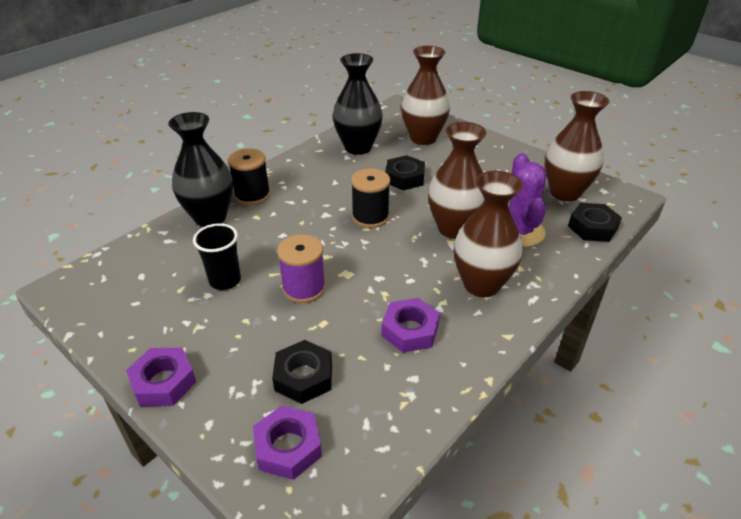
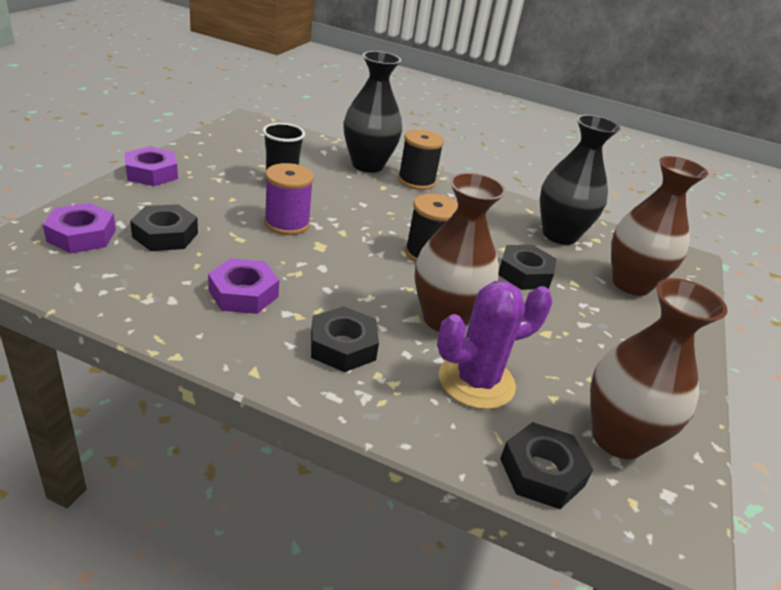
camera: 65 degrees right, 5 degrees down
(481, 284) = (343, 346): brown vase -> black nut

